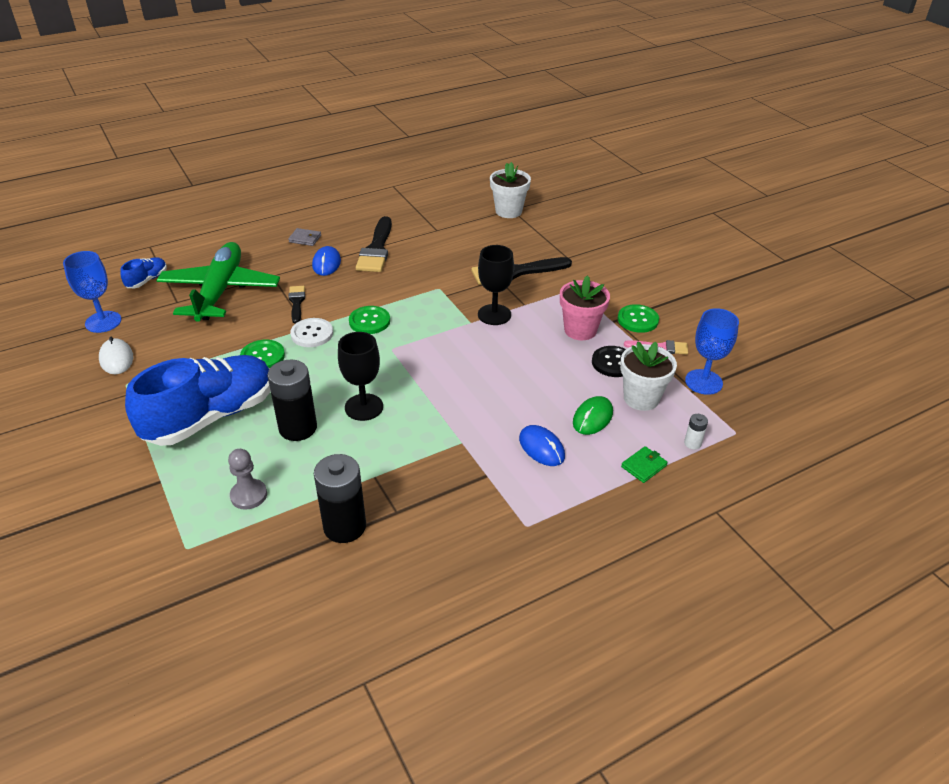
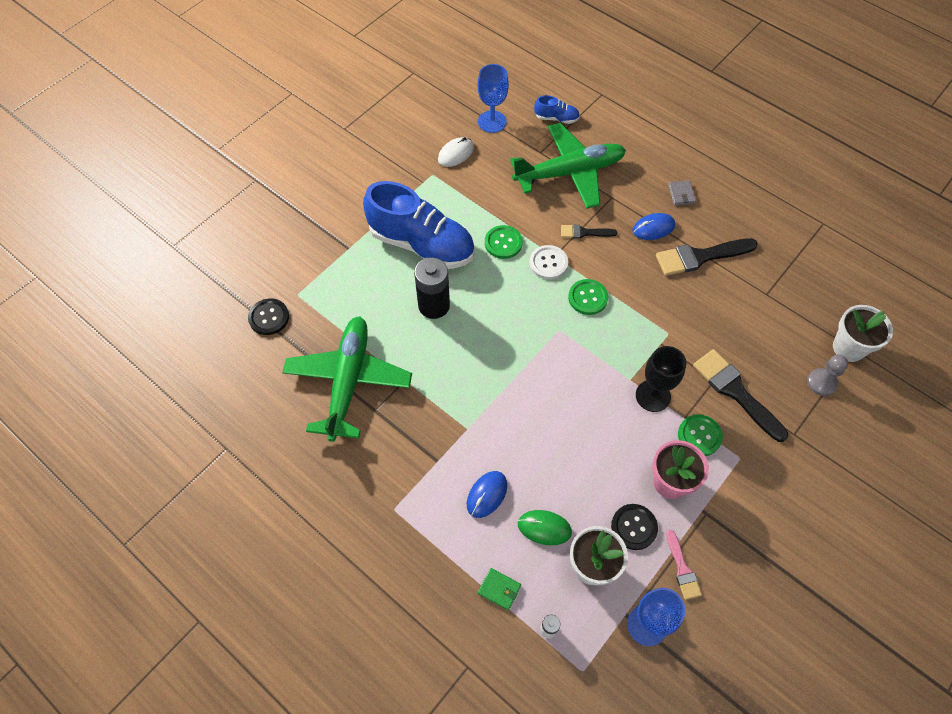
camera: 70 degrees right, 20 degrees up
(197, 587) = (269, 317): none -> black button
(249, 495) = (355, 307): grey pawn -> grey pawn (821, 383)
(296, 302) = (584, 232): black brush -> black brush turned 150 degrees counterclockwise
(344, 526) = (348, 381): black battery -> green plane
(364, 407) = (476, 340): black goblet -> none
(637, 320) = (719, 535): green button -> green button (699, 436)

